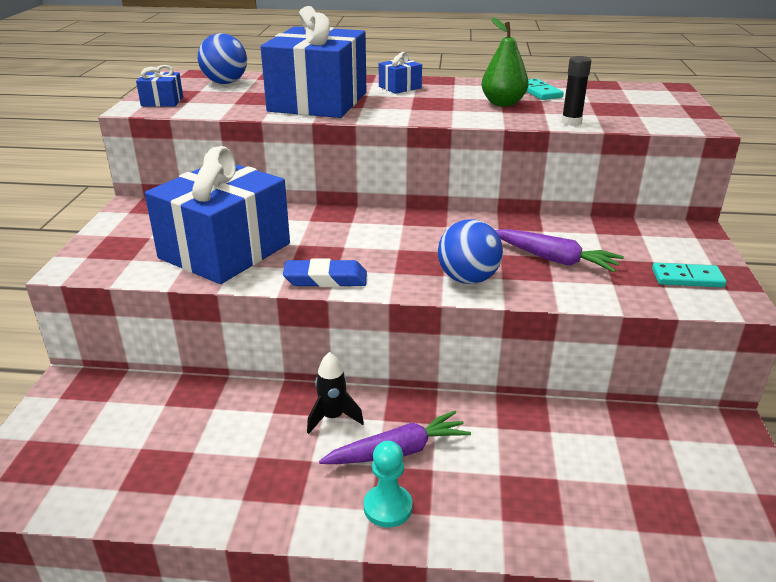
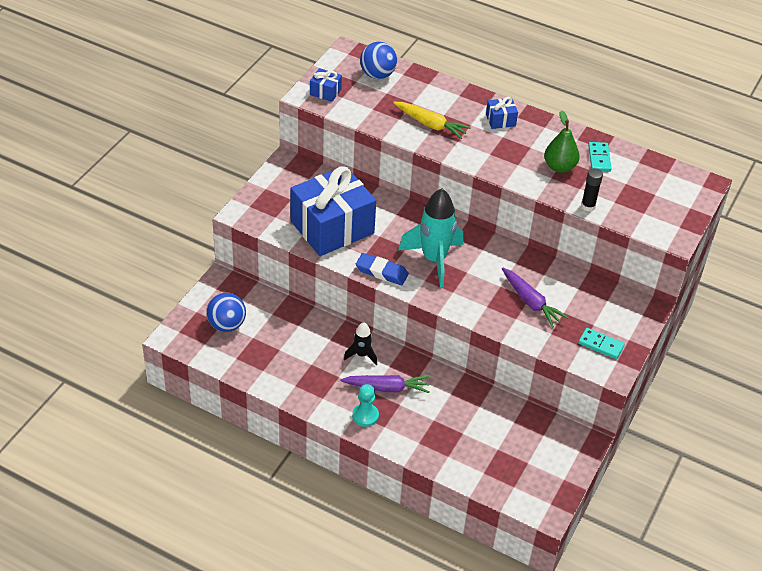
camera: 20 degrees right, 15 degrees up
(318, 102) = (430, 124): blue gift -> yellow carrot
(391, 249) = (434, 260): none -> turquoise rocket
(468, 279) = (465, 300): blue ball -> blue ball (227, 325)

